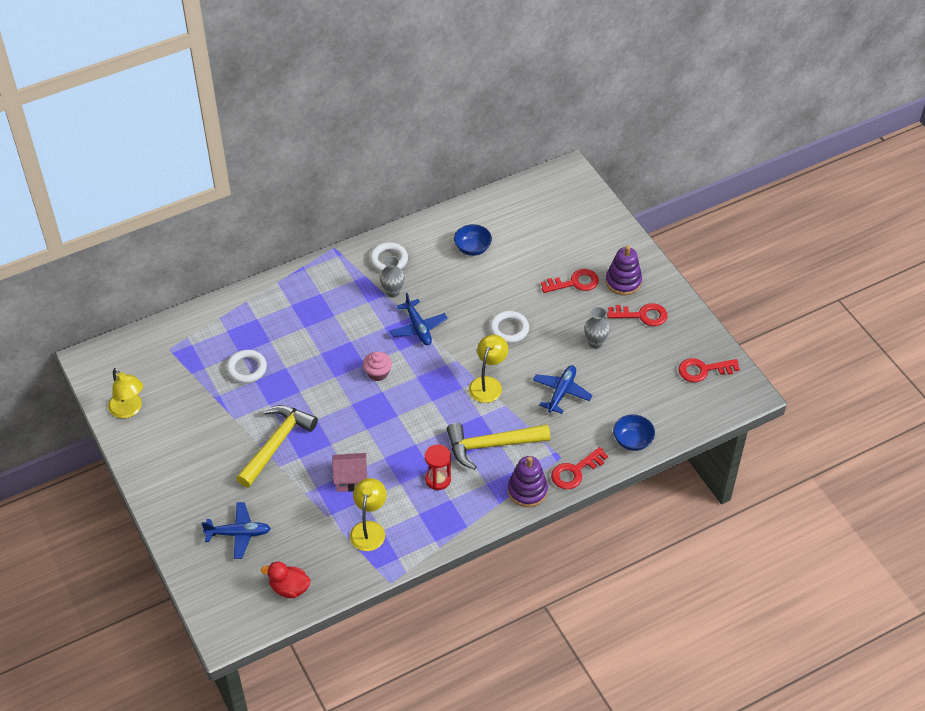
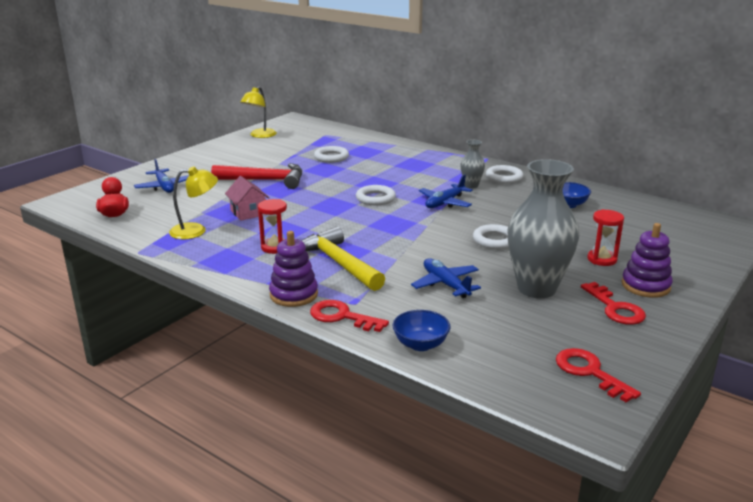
camera: 65 degrees right, 25 degrees down
(276, 444) = (265, 180): yellow hammer -> red hammer
(377, 373) = (375, 198): pink cupcake -> white ring
(488, 384) = (414, 245): yellow lamp -> none
(561, 392) = (445, 284): blue plane -> blue plane turned 120 degrees counterclockwise
(574, 283) = (602, 259): red key -> red hourglass
(595, 343) = (536, 288): grey vase -> grey vase, size x2.12

